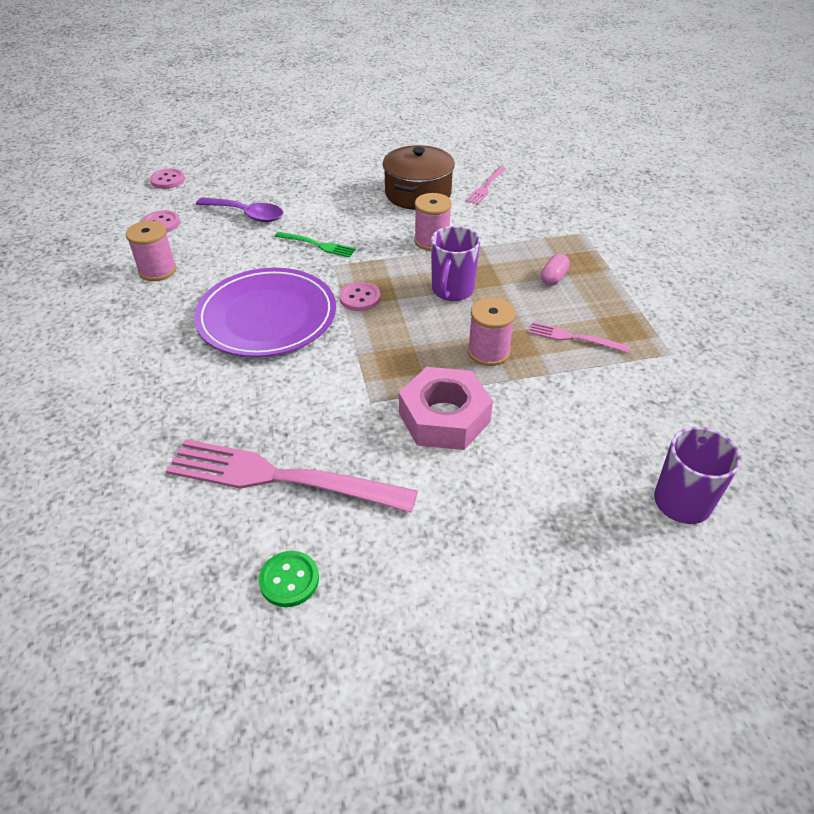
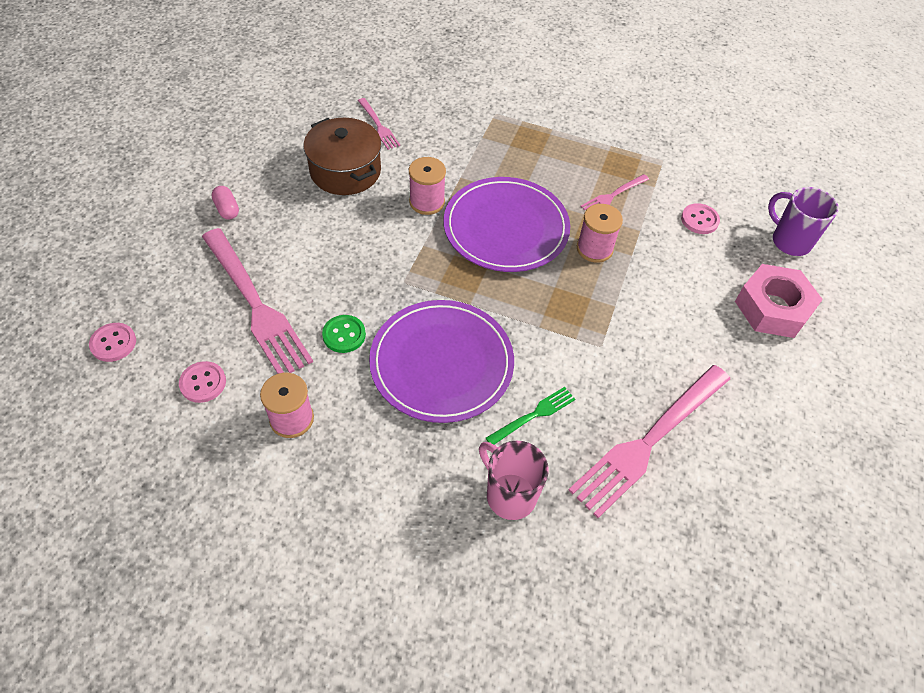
camera: 60 degrees left, 10 degrees up
(157, 407) = (509, 495): none -> pink mug
(246, 214) = (257, 306): purple spoon -> pink fork
(289, 580) = (750, 479): green button -> green button (344, 335)
(318, 245) = (363, 277): green fork -> green fork (534, 415)
(360, 298) = (467, 288): pink button -> pink button (699, 220)
(444, 417) = (647, 312): pink nut -> pink nut (773, 308)
(452, 291) = (506, 228): purple mug -> purple plate
(553, 278) = (537, 163): pink capsule -> pink capsule (227, 209)

